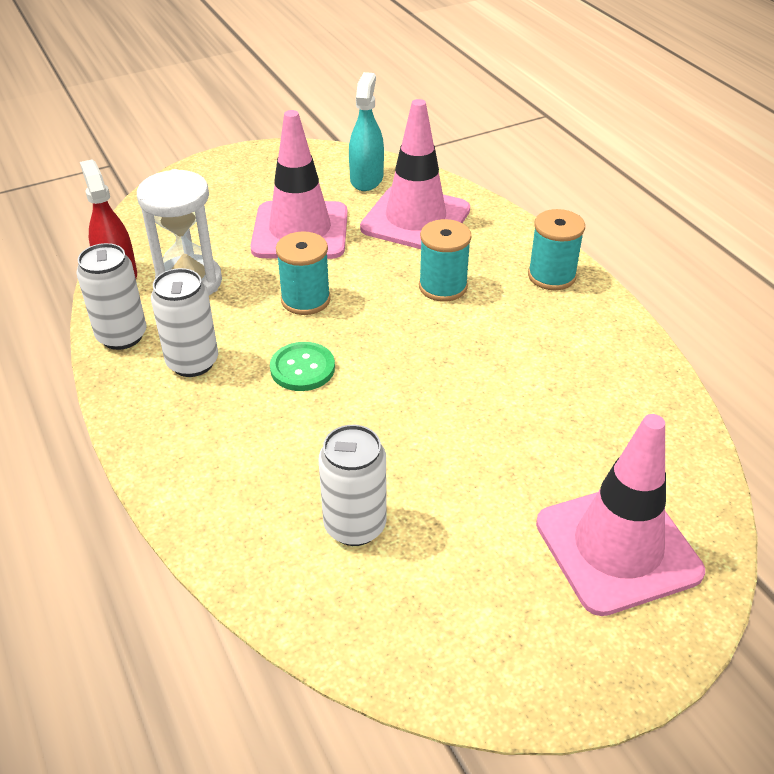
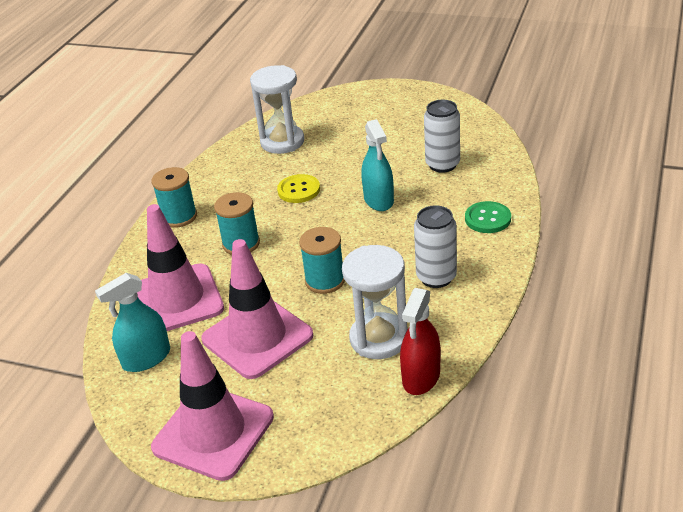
camera: 130 degrees left, 5 degrees down
(122, 336) = (462, 320): white can -> none
(302, 368) = (380, 240): green button -> green button (487, 219)
(370, 416) = (378, 200): none -> turquoise spray bottle
(483, 374) = (299, 190): none -> yellow button
(617, 547) = (353, 113): pink traffic cone -> pink traffic cone (213, 432)
(620, 428) = (282, 142): none -> white hourglass

